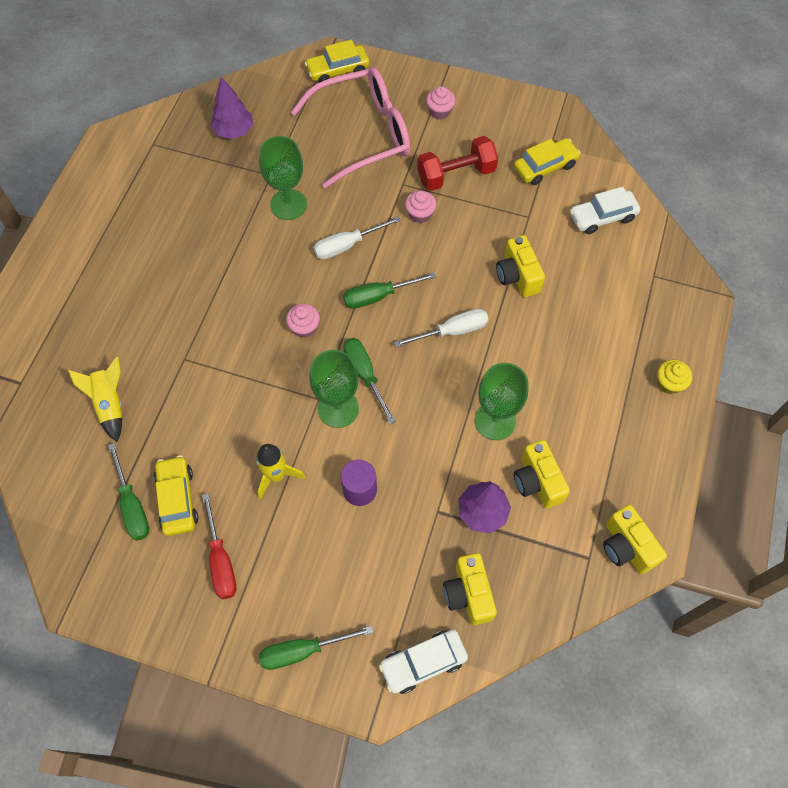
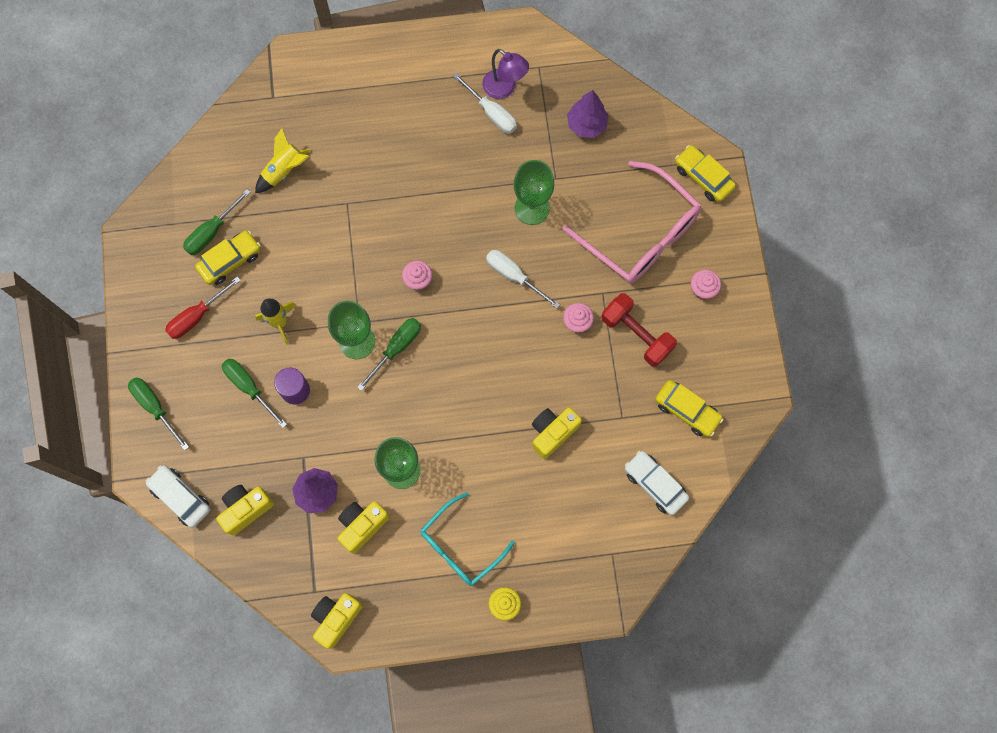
camera: 65 degrees right, 10 degrees up
(155, 178) = (504, 89): none -> purple lamp
(378, 296) = (475, 325): green screwdriver -> green screwdriver (249, 387)
(452, 331) = (470, 400): white screwdriver -> white screwdriver (491, 113)
(596, 399) = (460, 546): none -> turquoise glasses

